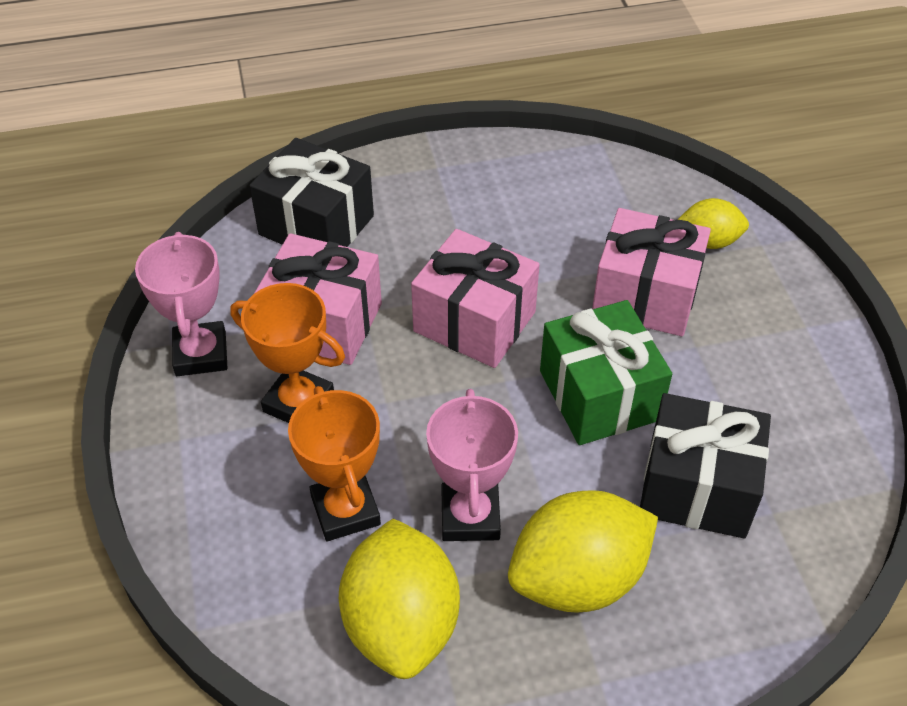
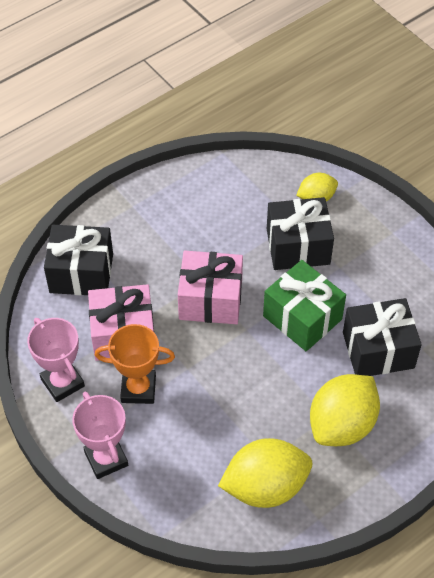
camera: 25 degrees left, 5 degrees up
(345, 510) = (201, 439): orange trophy -> none
(401, 623) = (265, 486): yellow lemon -> yellow lemon turned 75 degrees counterclockwise
(470, 516) = (269, 415): pink trophy -> pink trophy (106, 458)
(645, 296) = (298, 247): pink gift -> black gift

